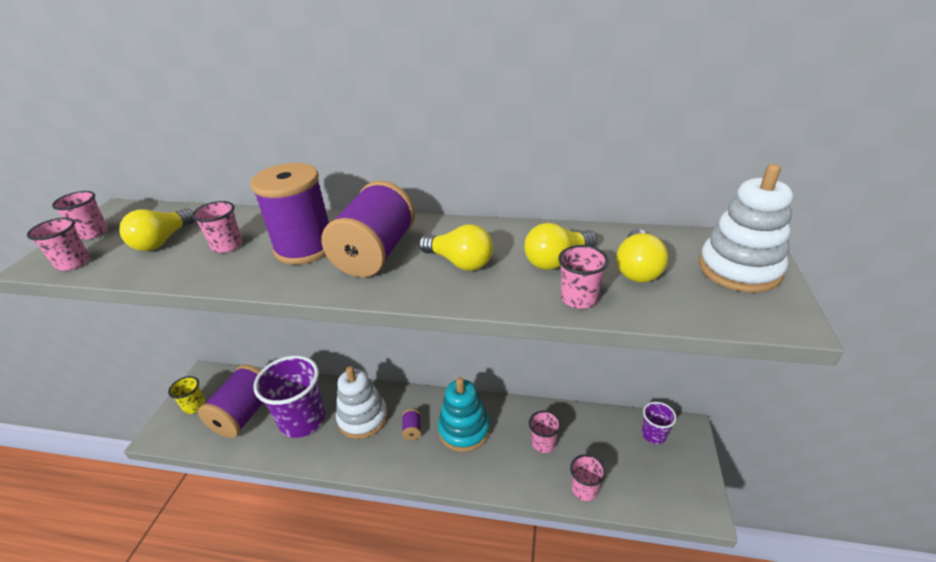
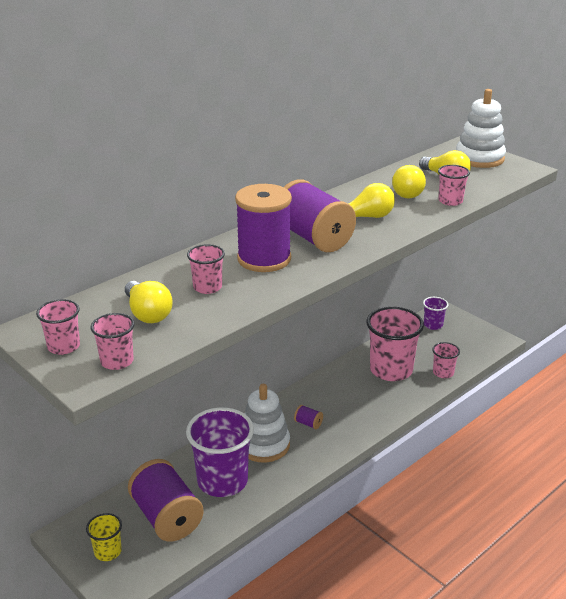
camera: 55 degrees left, 5 degrees down
(464, 430) = (338, 398): turquoise stacking toy -> none
(543, 443) = (391, 370): pink cup -> pink cup, size x2.06

